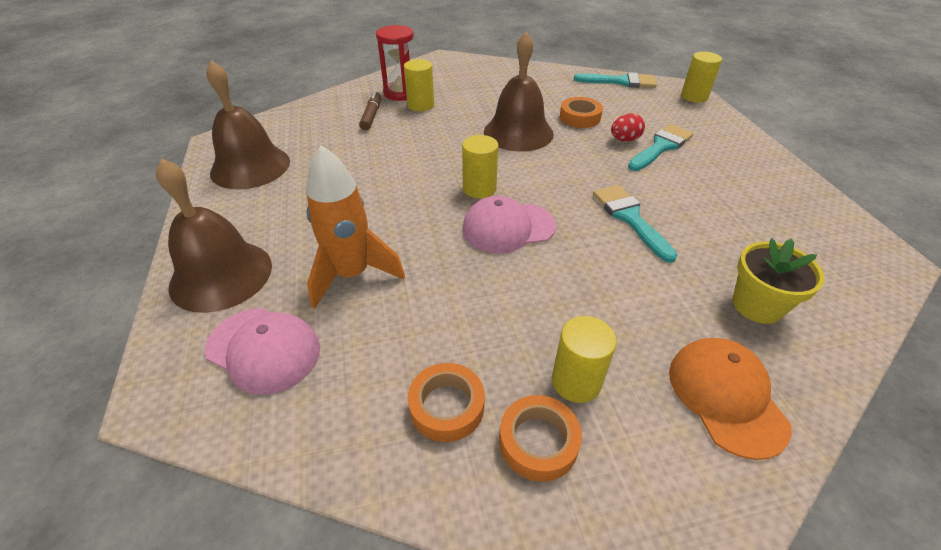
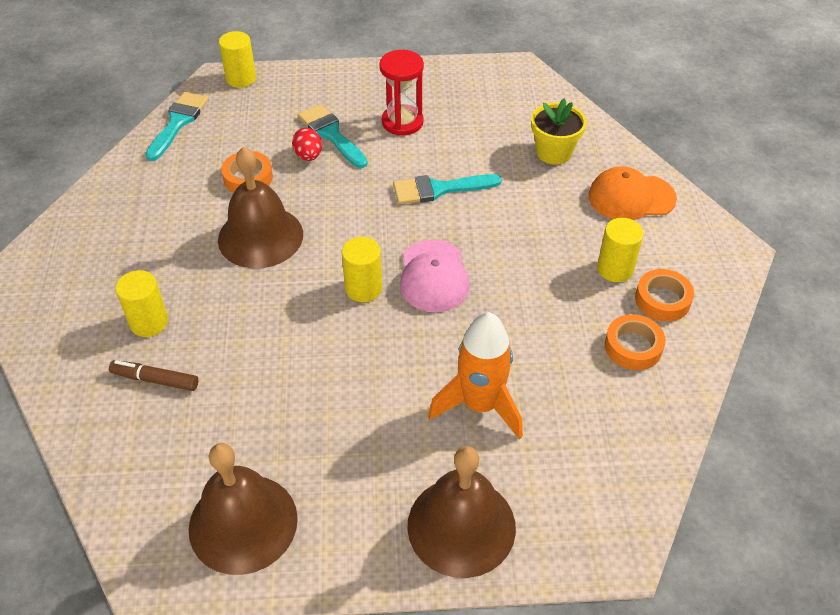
camera: 80 degrees left, 5 degrees up
(264, 349) = (568, 474): pink cap -> none
(400, 93) = (100, 342): red hourglass -> red hourglass (402, 122)

